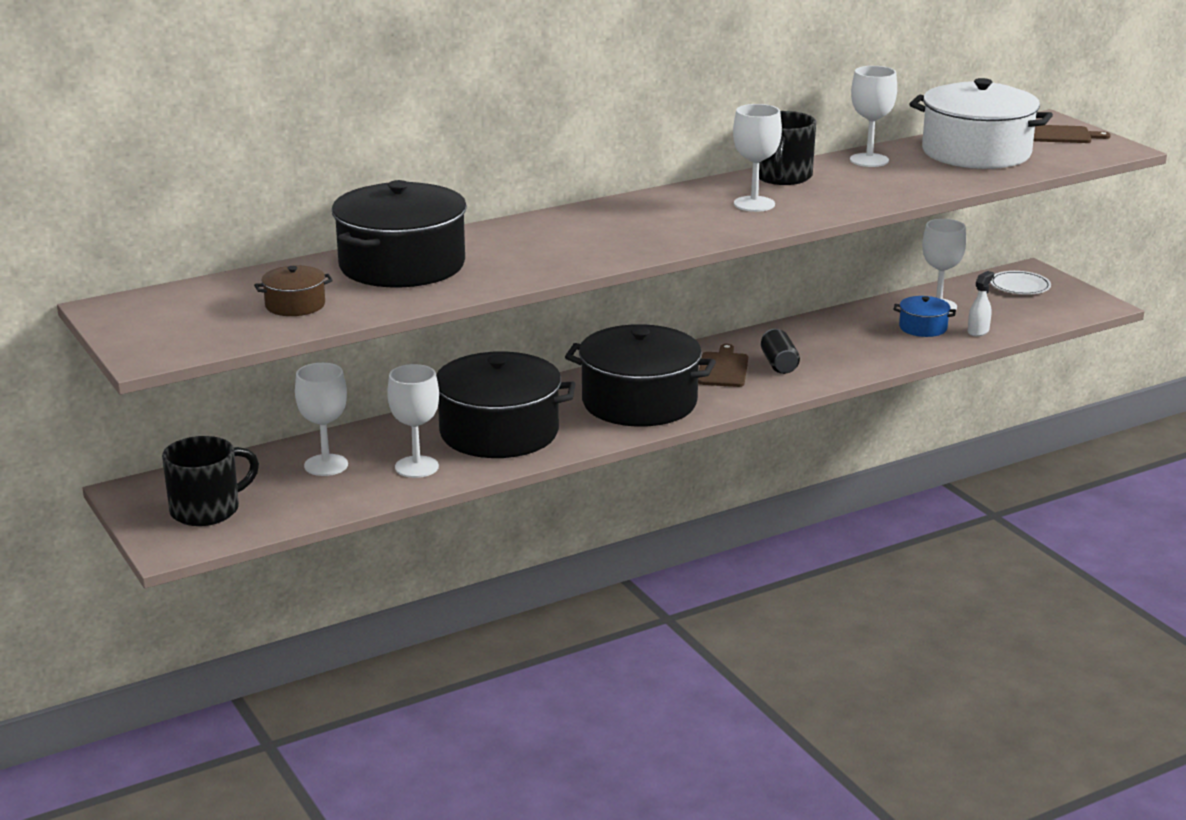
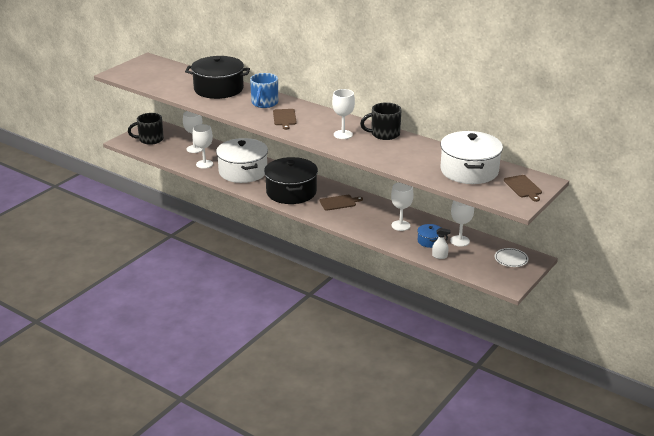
camera: 65 degrees right, 5 degrees up
(207, 510) = (150, 139): black mug -> black mug turned 135 degrees clockwise
(295, 305) = (169, 82): brown pot -> none
(499, 432) = (243, 171): black pot -> white pot
(532, 238) = (264, 103): none -> blue mug
(628, 234) = (284, 118): none -> brown cutting board
(779, 364) = (355, 214): black can -> none
(869, 160) = (428, 148): white goblet -> white goblet (400, 225)

